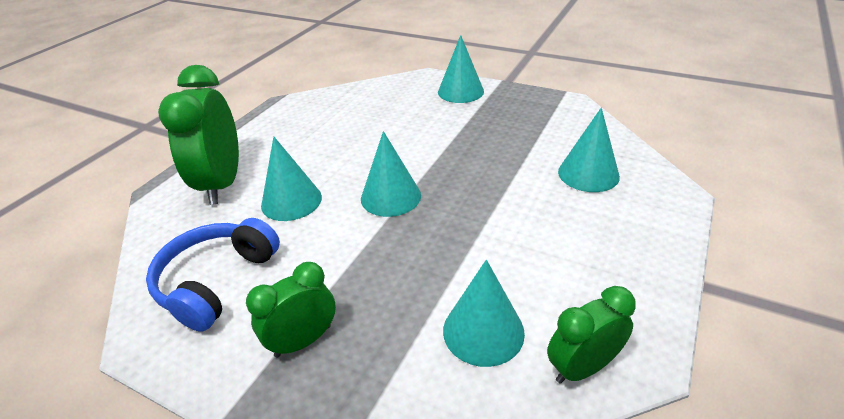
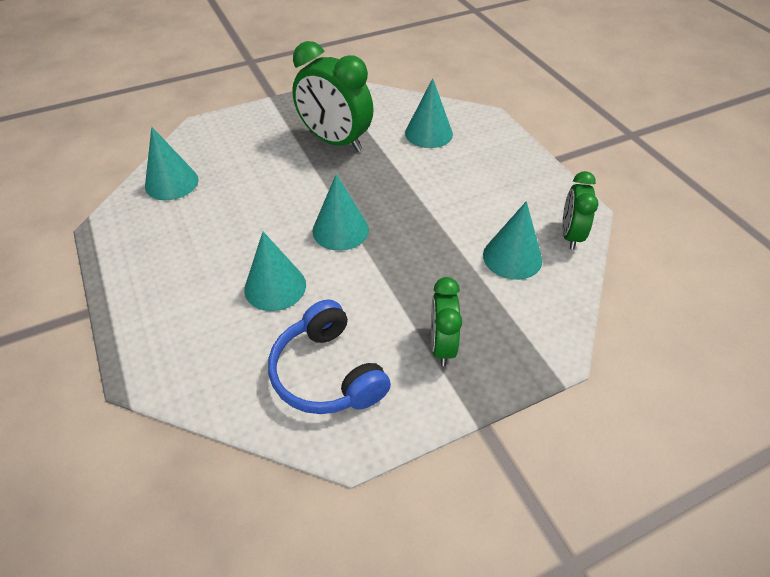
camera: 55 degrees left, 10 degrees up
(222, 183) = (188, 322): green clock -> green clock (335, 141)
(460, 91) = (254, 123): turquoise cone -> turquoise cone (171, 183)

